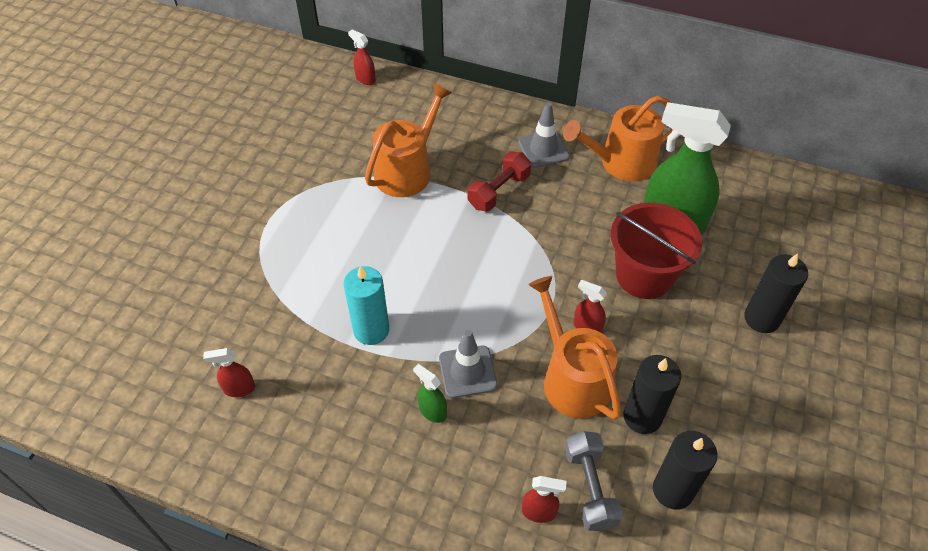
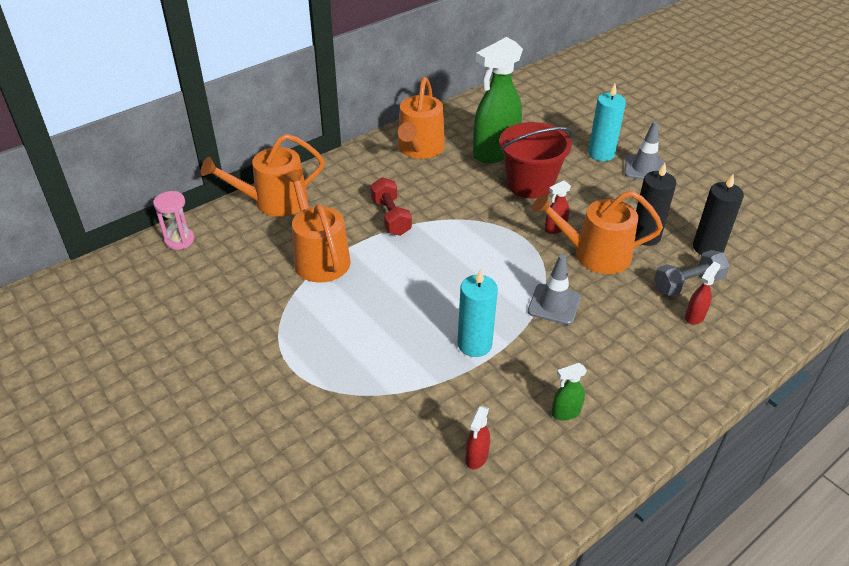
camera: 60 degrees left, 10 degrees down
(365, 79) = (179, 240): red spray bottle -> pink hourglass
(432, 411) = (578, 338): green spray bottle -> green spray bottle (565, 412)
(455, 106) = (274, 202): none -> orange watering can
(543, 149) = (370, 178): grey traffic cone -> grey traffic cone (644, 168)
(590, 488) = (688, 284): grey dumbbell -> grey dumbbell turned 45 degrees counterclockwise
(761, 318) = (601, 154): black candle -> turquoise candle

